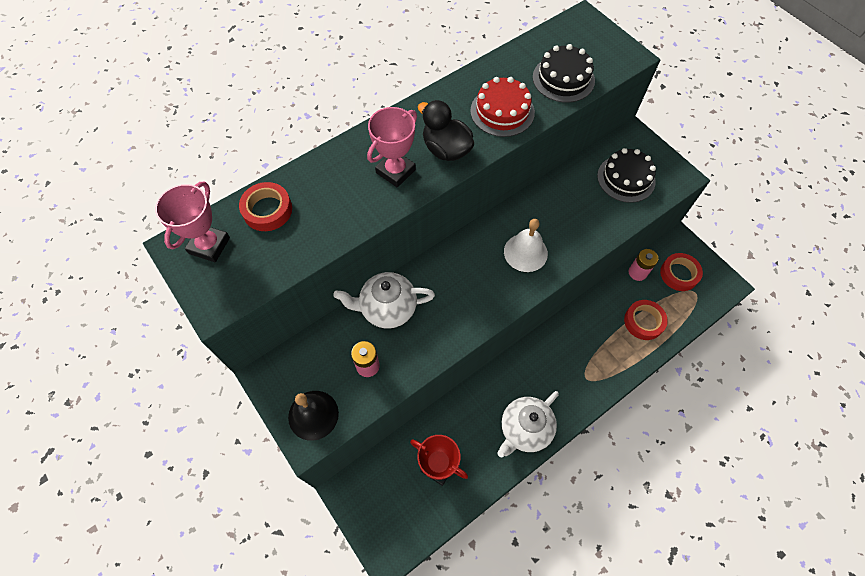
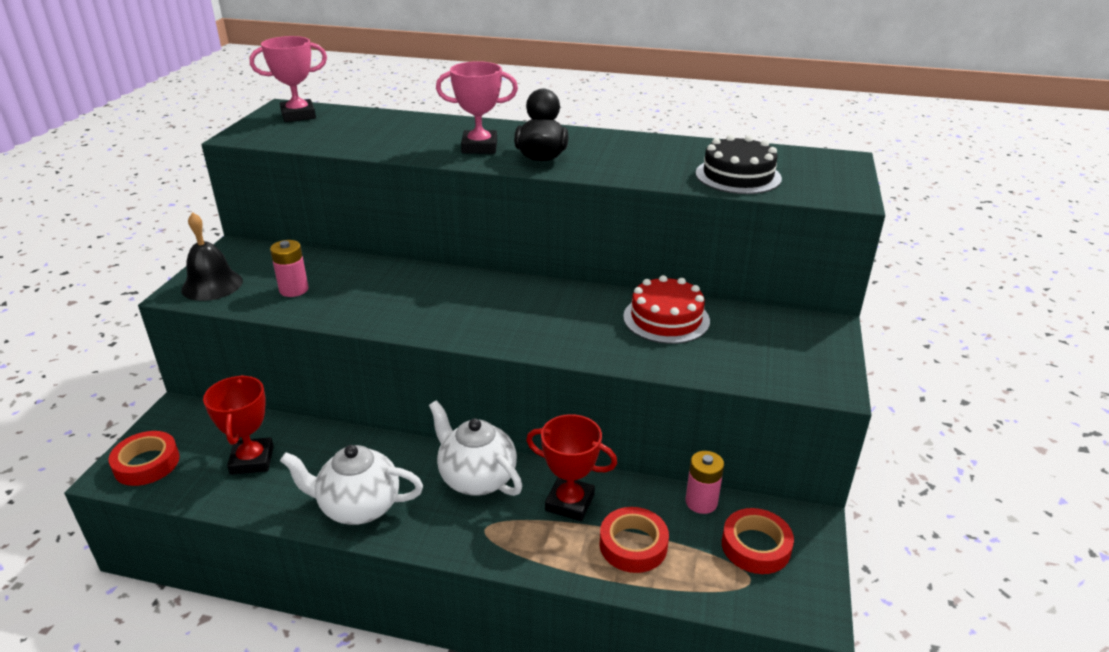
camera: 50 degrees right, 30 degrees down
(267, 210) = (361, 120): red tape -> red tape (147, 463)
(387, 308) = (372, 273): white teapot -> white teapot (476, 478)
(502, 111) = (635, 164): red cake -> red cake (666, 319)
(525, 252) = (544, 321): white bell -> none
(596, 328) = (570, 503): none -> red trophy
(626, 178) = (754, 345): black cake -> none

